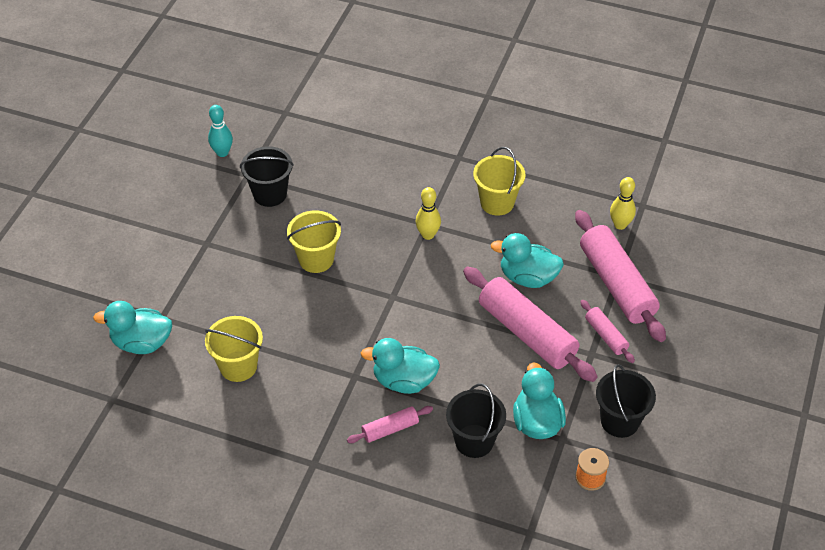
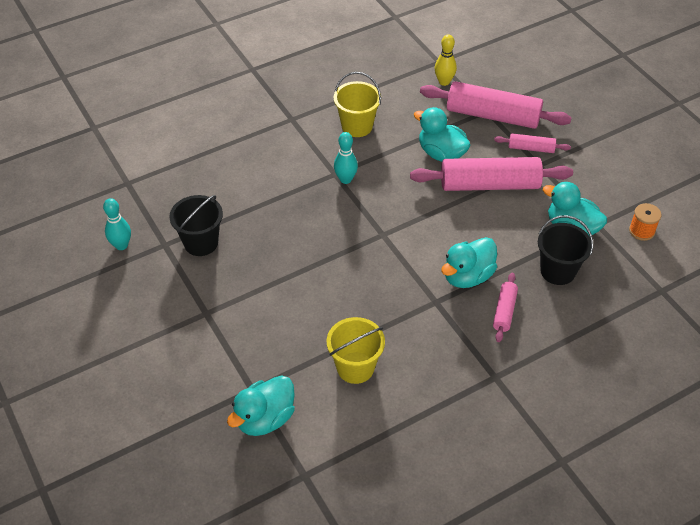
camera: 50 degrees left, 0 degrees up
(316, 259) = (299, 255): yellow bucket -> none
(428, 235) = (345, 179): yellow bowling pin -> turquoise bowling pin
(528, 277) = (441, 153): turquoise duck -> turquoise duck turned 75 degrees clockwise
(619, 421) = (608, 187): black bucket -> none

